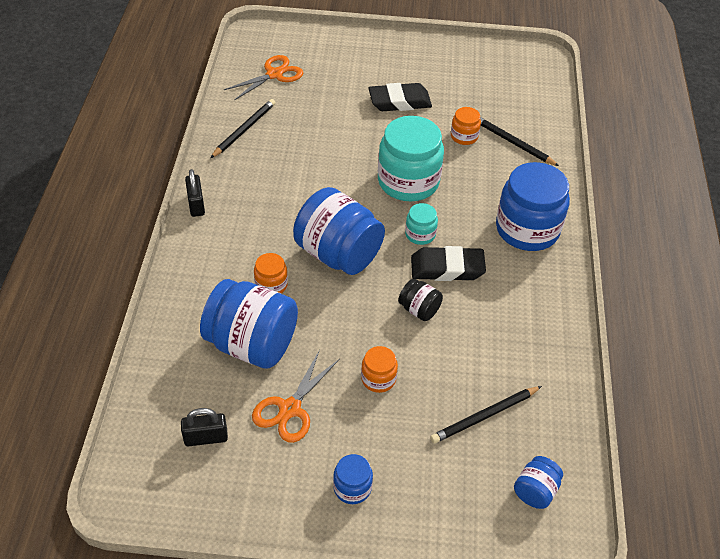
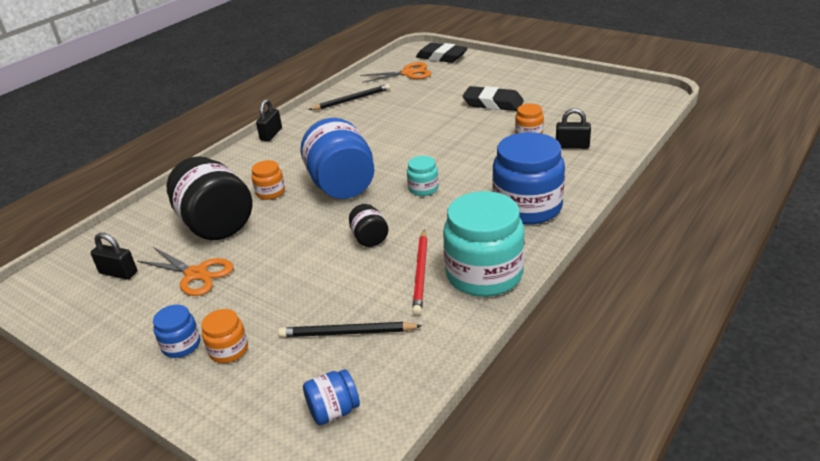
camera: 35 degrees right, 15 degrees down
(252, 344) = (216, 224): blue jar -> black jar
(290, 409) = (196, 274): orange scissors -> orange scissors turned 120 degrees counterclockwise
(378, 379) = (285, 276): orange jar -> orange jar (228, 350)
(408, 182) = (448, 153): turquoise jar -> turquoise jar (484, 274)
(447, 268) = (423, 216): black eraser -> black eraser (441, 57)
(495, 333) = (421, 273): none -> red pencil
(513, 143) = (572, 146): black pencil -> black padlock

